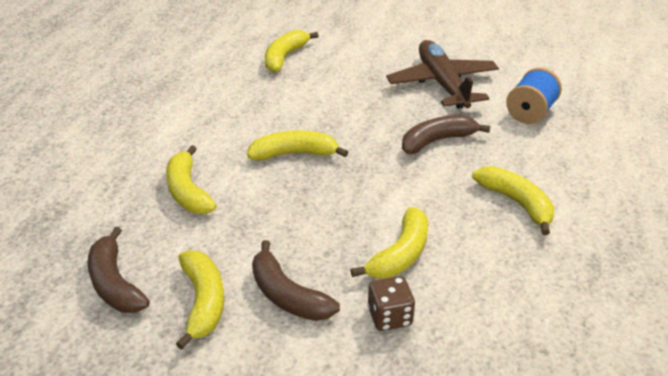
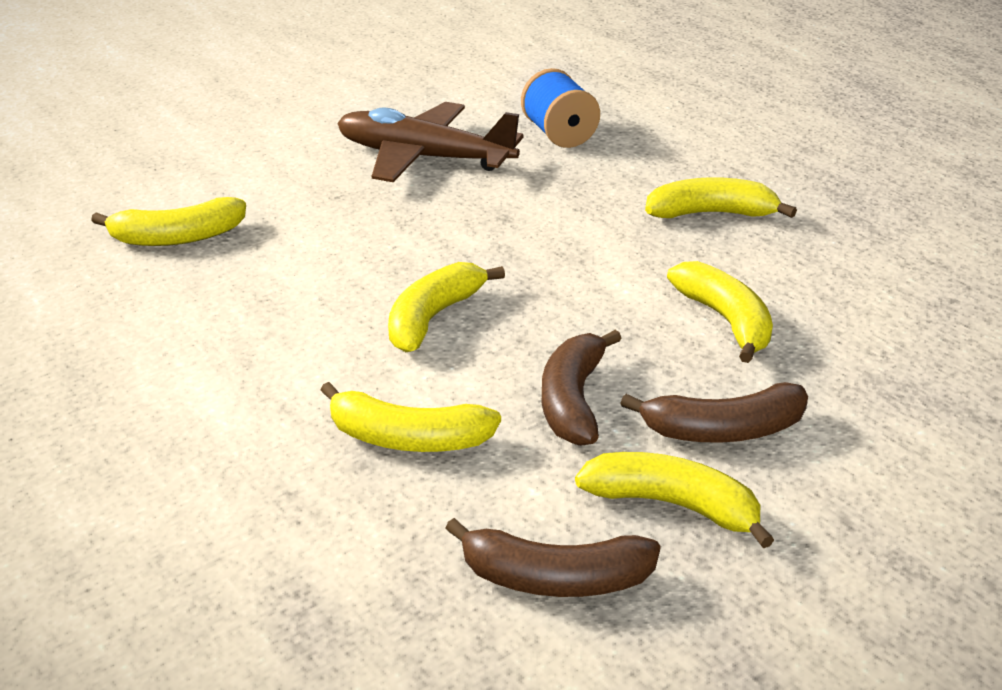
camera: 55 degrees left, 5 degrees down
(285, 57) = (177, 237): yellow banana -> yellow banana turned 75 degrees counterclockwise
(389, 317) = (827, 371): brown dice -> none
(437, 141) = (538, 210): brown banana -> brown banana (573, 401)

